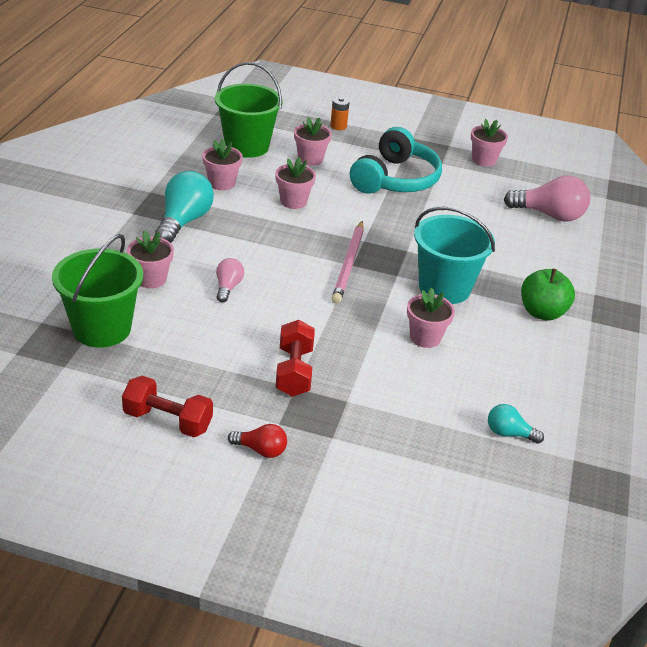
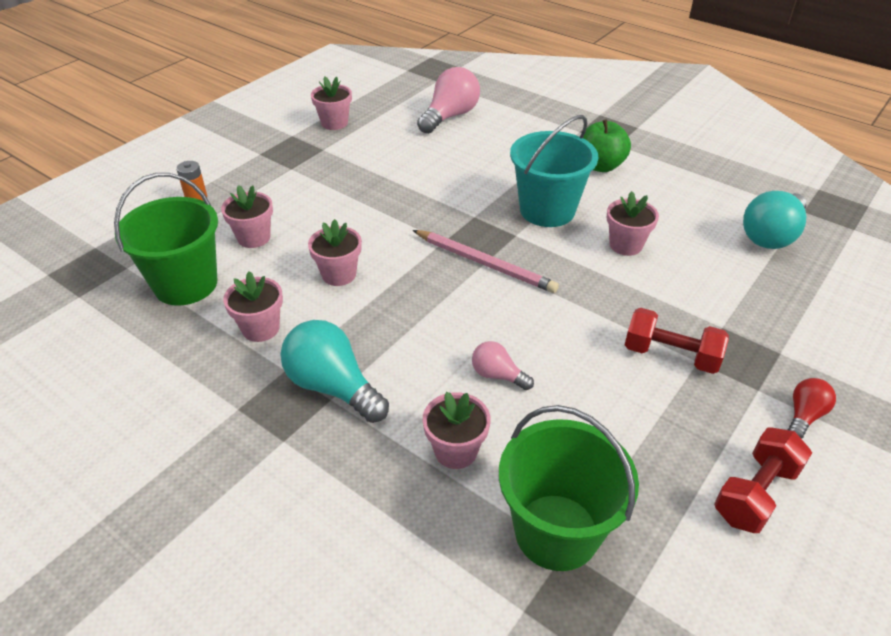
camera: 65 degrees left, 5 degrees up
(395, 179) = (336, 187): turquoise headphones -> none
(509, 433) = (771, 235): turquoise light bulb -> turquoise light bulb, size x1.87

